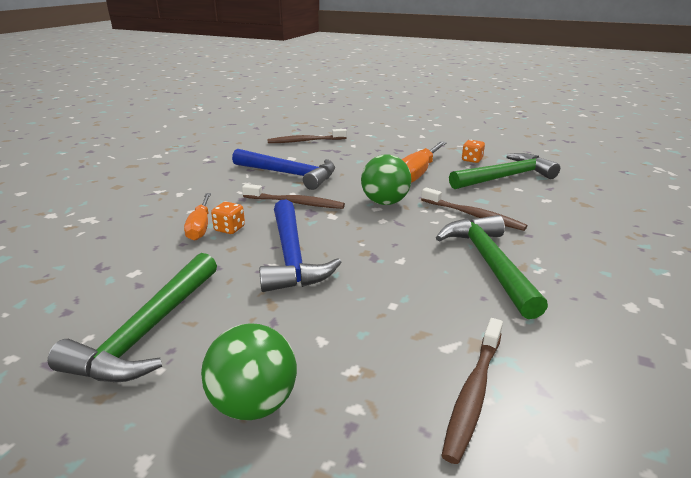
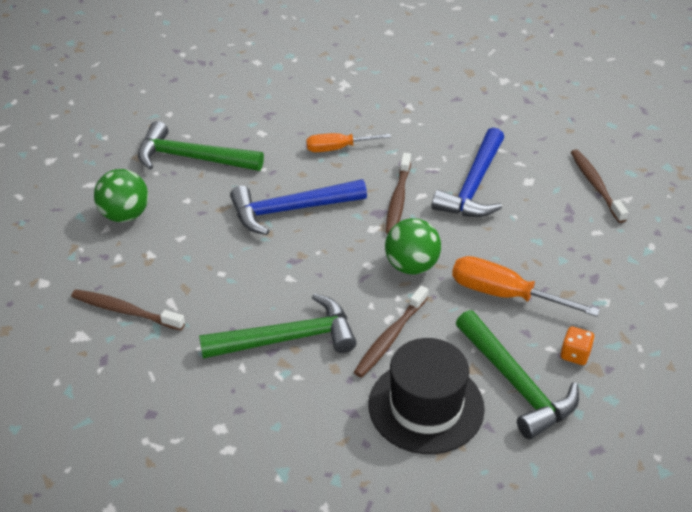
camera: 85 degrees right, 15 degrees up
(229, 229) = (336, 166): orange dice -> none
(543, 206) = (426, 406): none -> black hat

